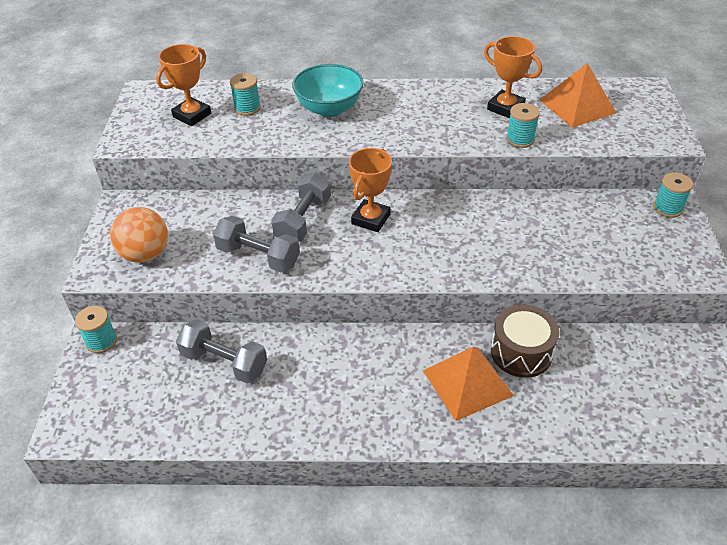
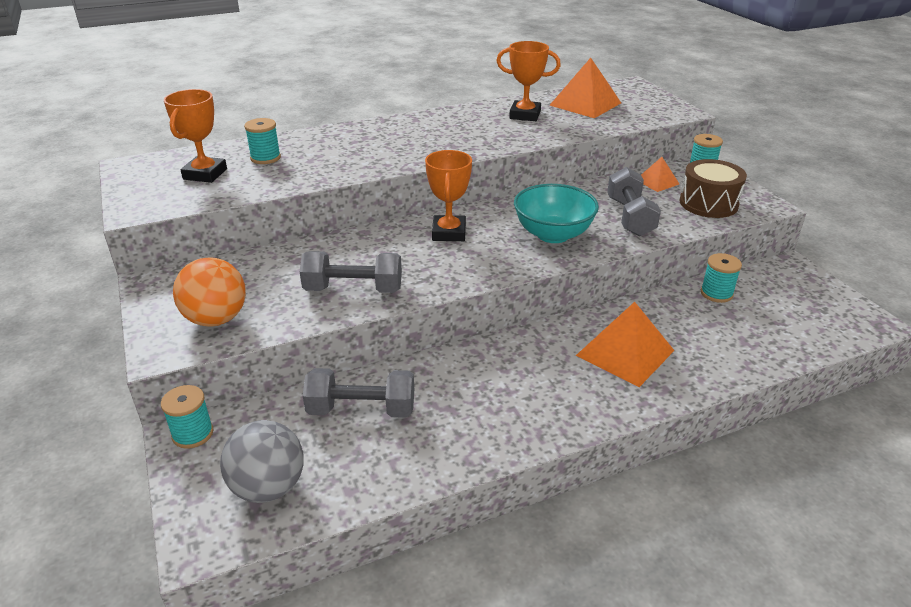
camera: 25 degrees left, 10 degrees down
(126, 404) = (268, 487): none -> grey ball
(303, 220) = (379, 249): grey dumbbell -> grey dumbbell (630, 217)
(329, 109) = (355, 143): turquoise bowl -> turquoise bowl (553, 234)
(520, 139) = (558, 133): turquoise spool -> turquoise spool (716, 293)
(521, 352) = (653, 315): brown drum -> brown drum (708, 203)
(608, 211) = (657, 182): none -> orange pyramid

